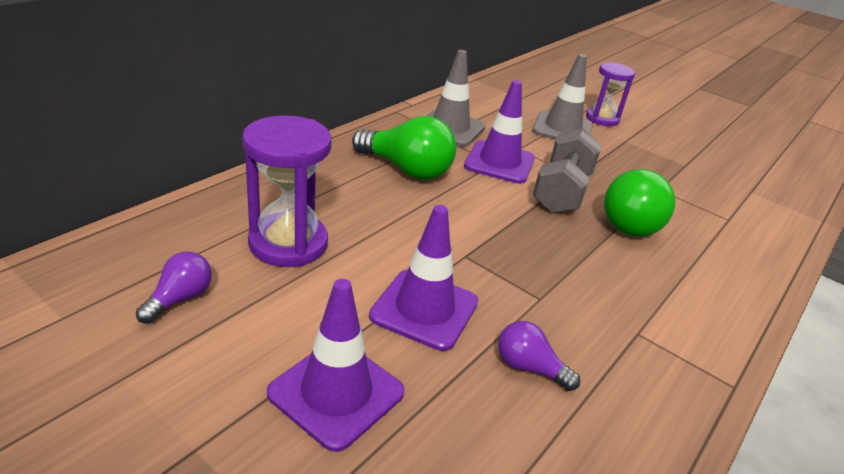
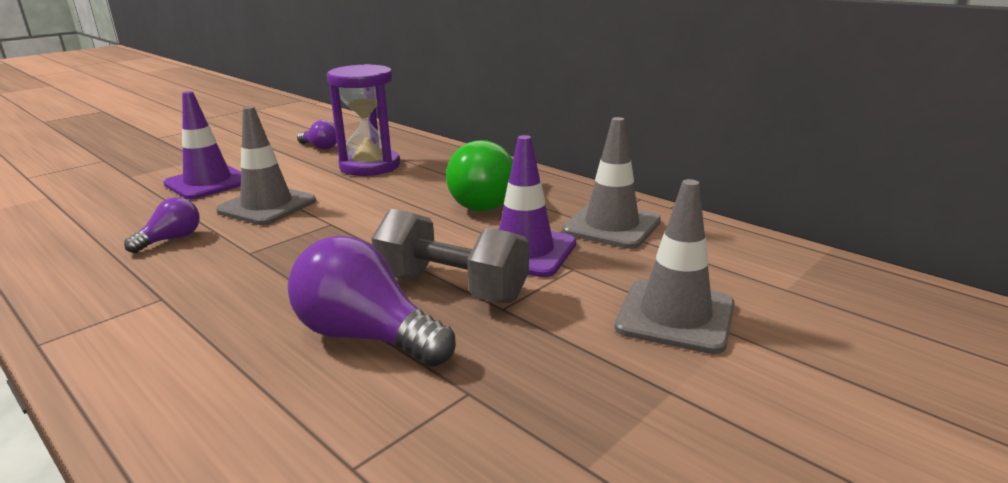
camera: 100 degrees right, 10 degrees down
(424, 309) = (267, 206): purple traffic cone -> grey traffic cone
(602, 119) = (768, 376): purple hourglass -> none
(632, 222) = (367, 336): green light bulb -> purple light bulb

